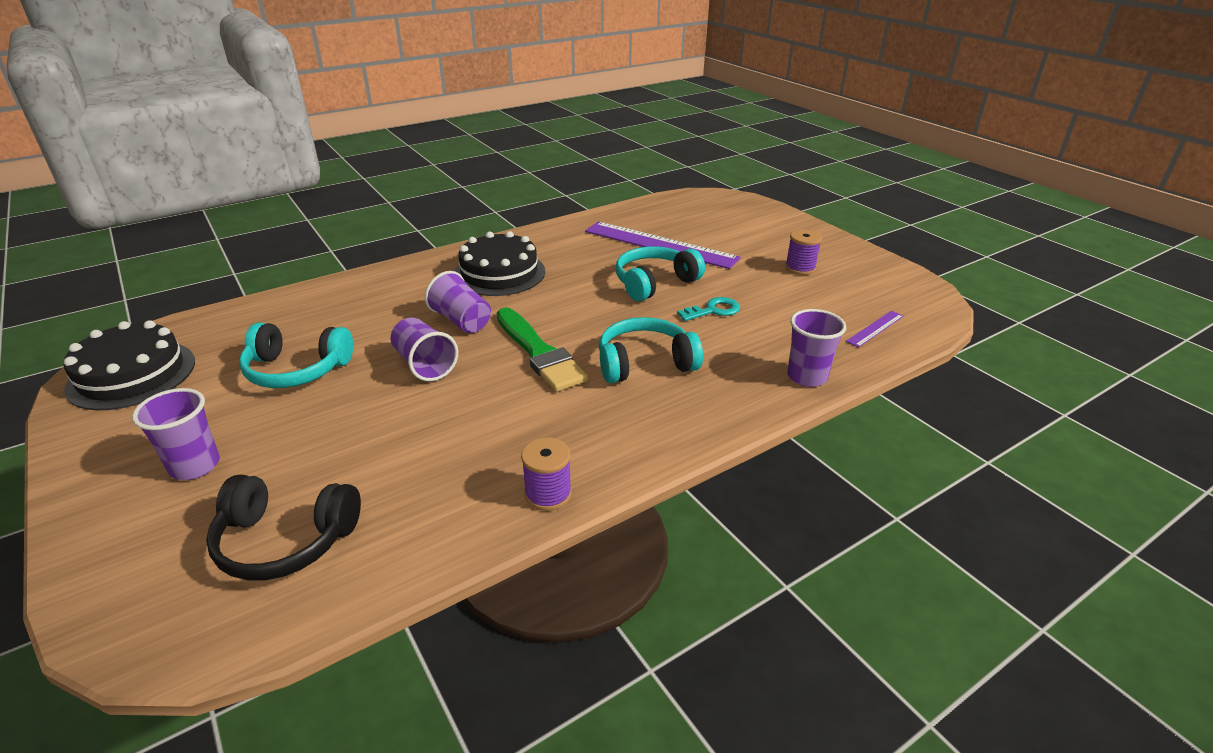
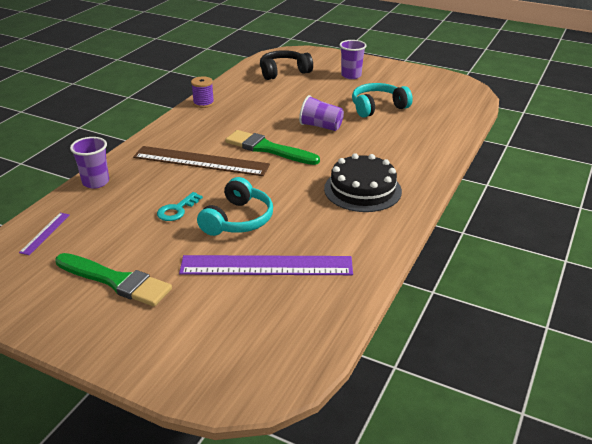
camera: 150 degrees right, 0 degrees up
(132, 374) = (444, 86): black cake -> none
(462, 321) = (336, 151): purple cup -> none
(645, 363) = (201, 161): turquoise headphones -> brown ruler
(800, 268) = (116, 281): purple spool -> green brush

